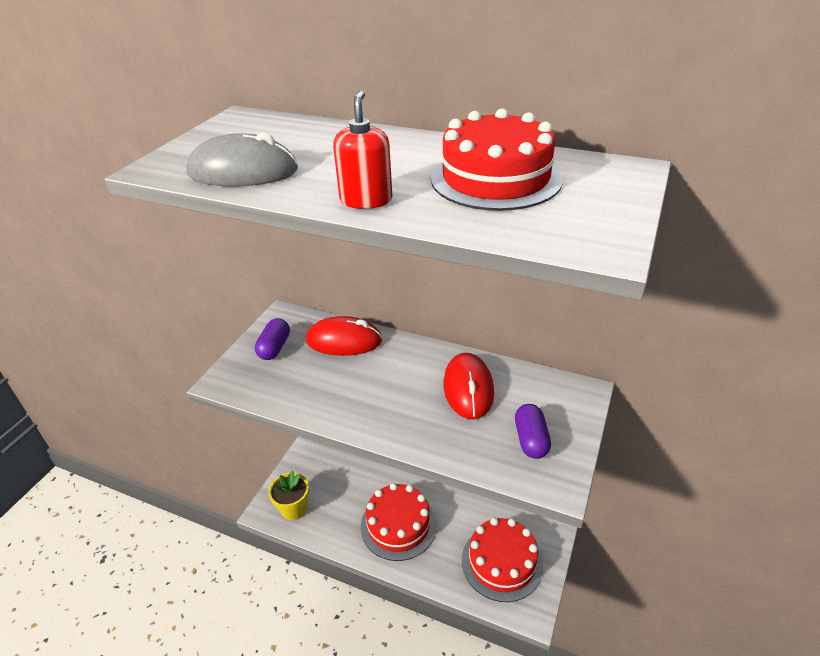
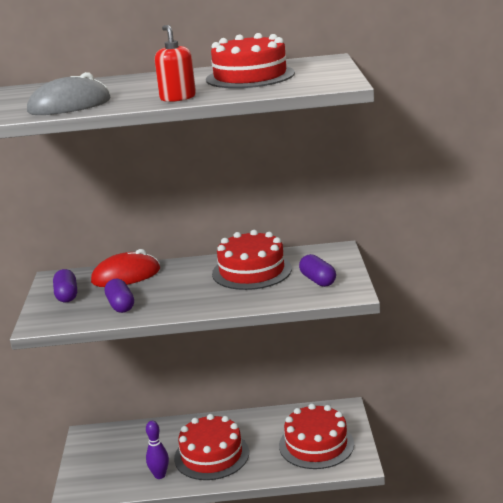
camera: 25 degrees left, 15 degrees down
(294, 509) = (103, 480): yellow flower pot -> none
(309, 387) = (120, 305): none -> purple capsule
(342, 527) = (160, 475): none -> purple bowling pin
(468, 389) = (252, 271): red mouse -> red cake

